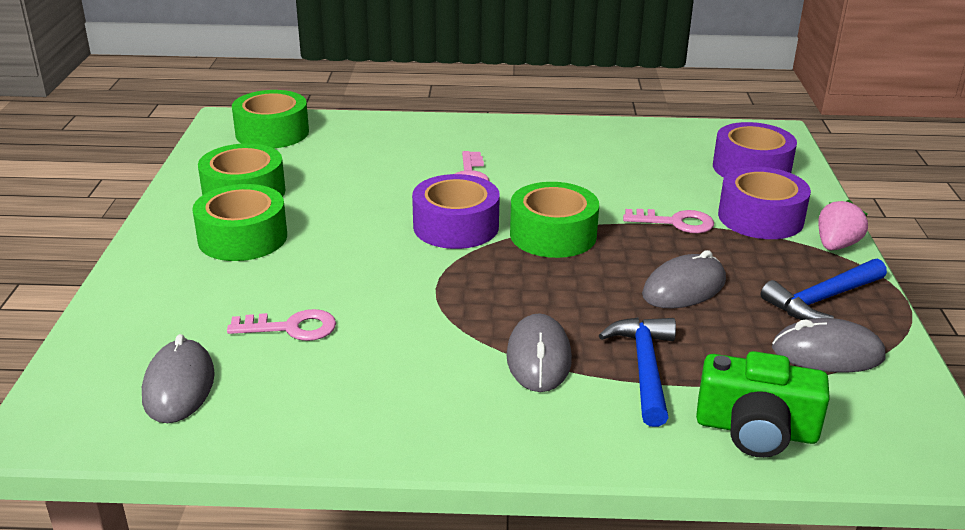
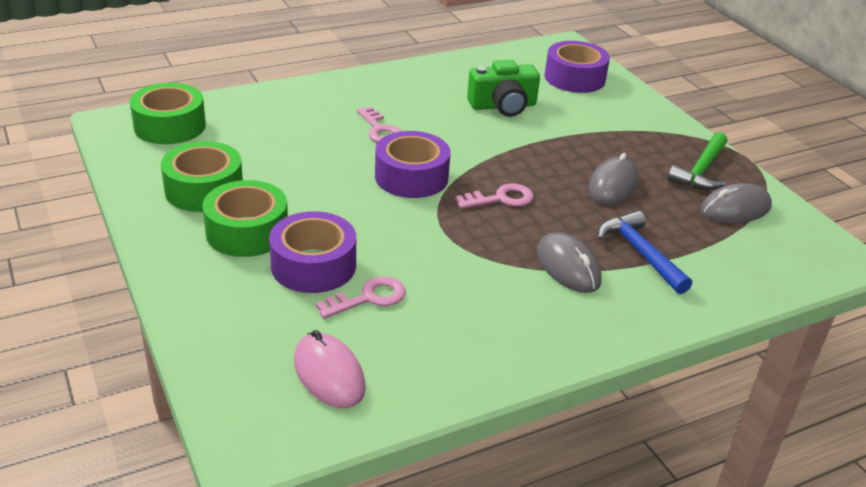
camera: 30 degrees left, 5 degrees up
(179, 386) = (329, 374): grey mouse -> pink mouse
(553, 235) = (489, 166): green tape -> none
(675, 222) = (563, 135): pink key -> pink key (501, 199)
(756, 430) = (740, 275): green camera -> green camera (503, 106)
(760, 218) = (614, 117): purple tape -> purple tape (313, 265)
(822, 300) = (701, 171): blue hammer -> green hammer
(836, 245) = (676, 128): pink strawberry -> none

